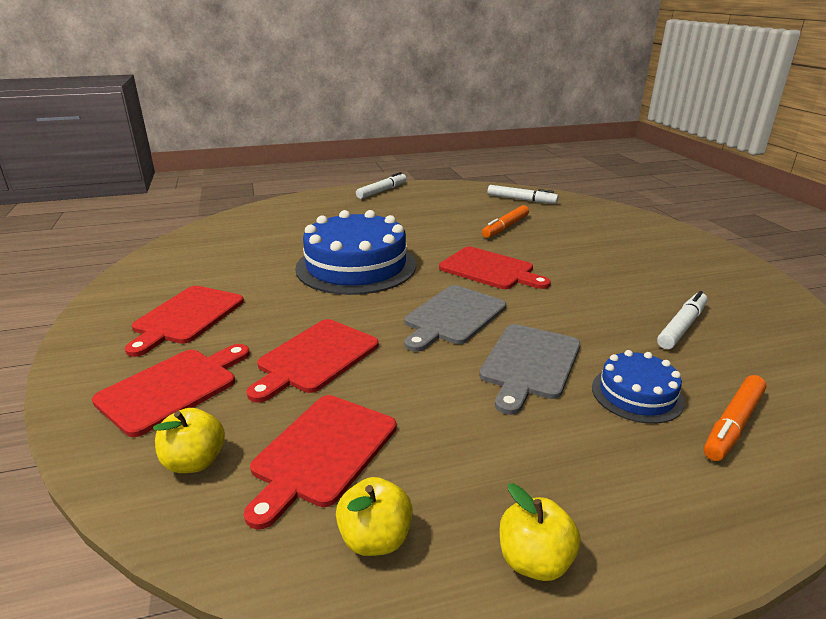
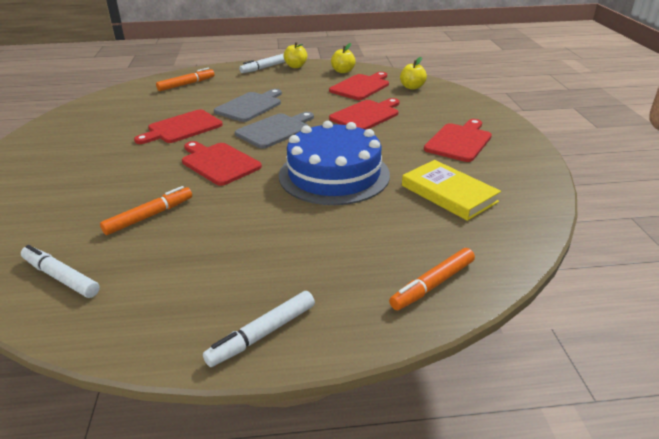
camera: 170 degrees left, 5 degrees up
(173, 388) = (439, 108): red cutting board -> red cutting board (182, 128)
(240, 257) = (448, 193): none -> yellow book
(281, 209) = (432, 285): none -> orange marker
(637, 394) = (212, 94): blue cake -> none
(682, 326) = (141, 116): white marker -> white marker (265, 67)

